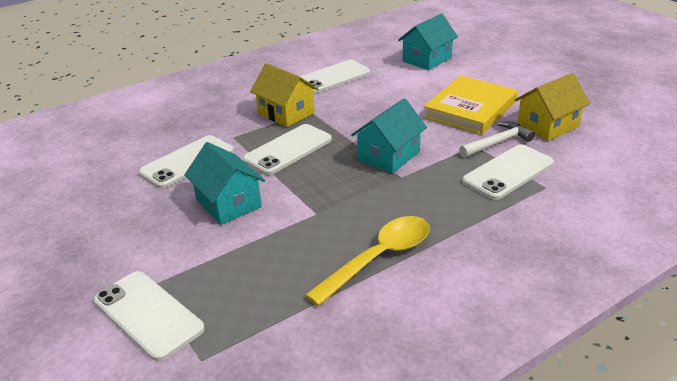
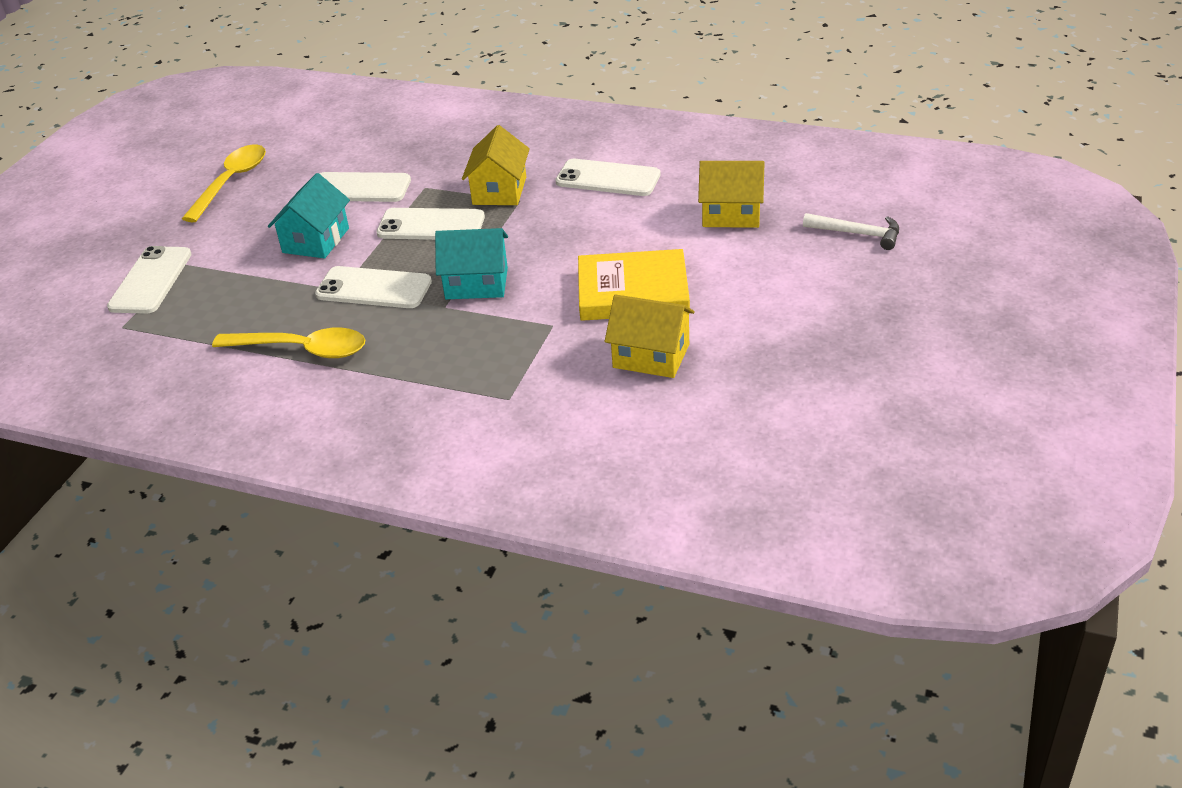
camera: 55 degrees right, 5 degrees up
(65, 218) = (231, 182): none -> yellow spoon
(427, 59) = (731, 214): turquoise house -> yellow house
(497, 143) = (573, 337): white hammer -> white hammer (857, 234)
(508, 172) = (516, 365): white phone -> white phone (374, 288)

